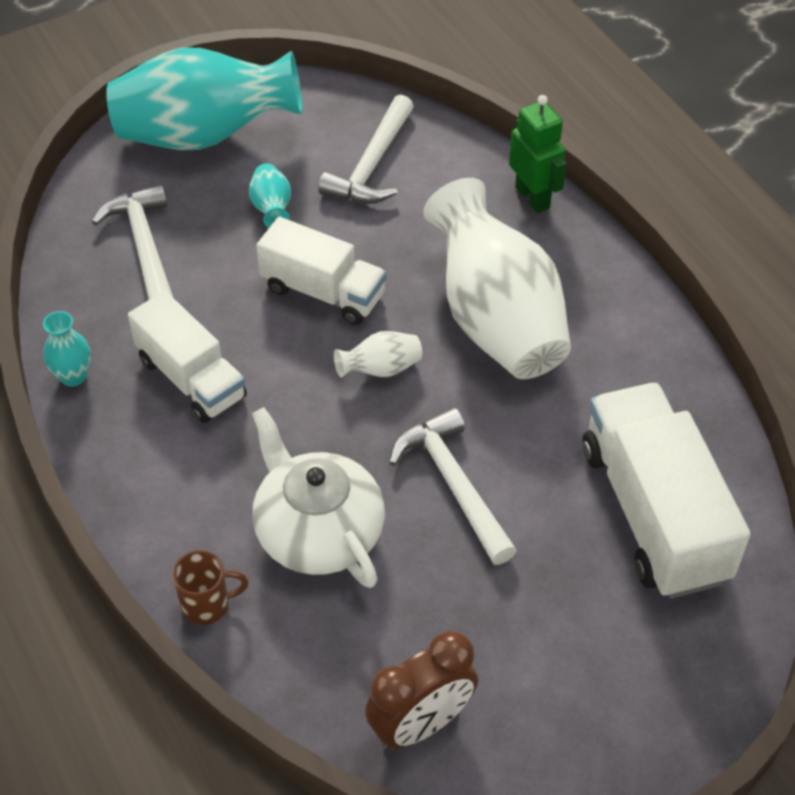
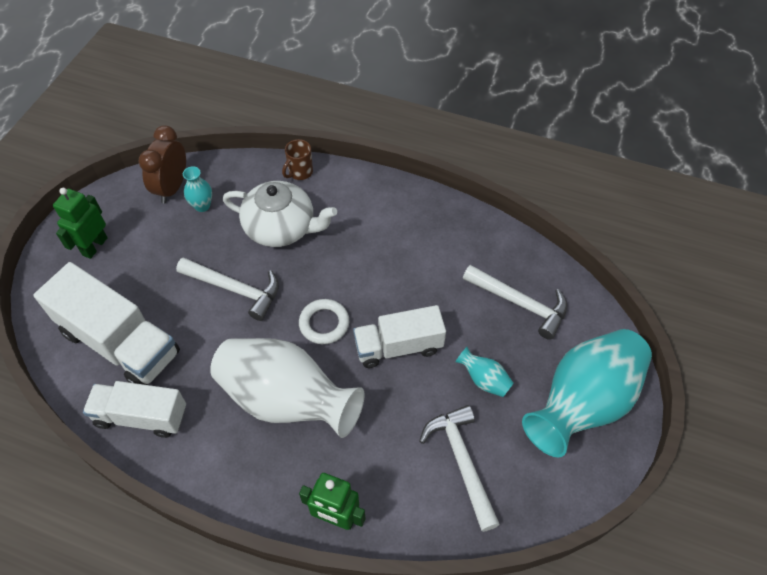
camera: 140 degrees right, 5 degrees up
(73, 376) = (466, 217): turquoise vase -> turquoise vase (202, 206)
(191, 378) = (412, 253): white truck -> white truck (141, 416)
(381, 369) = (324, 323): white vase -> white ring
(611, 695) = (94, 246): none -> green robot

